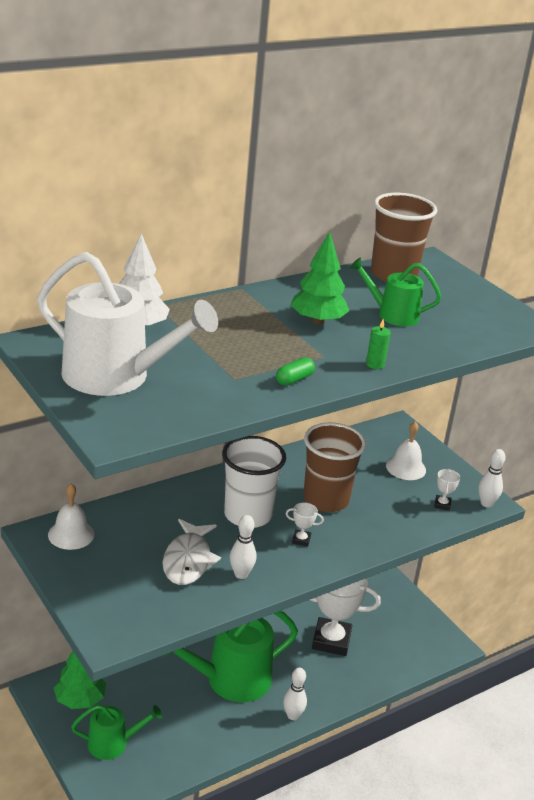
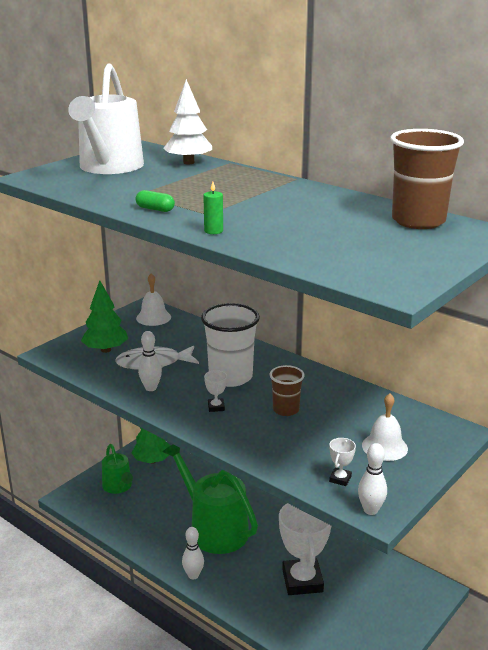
camera: 75 degrees right, 5 degrees down
(317, 321) = (271, 205): green tree -> green tree (105, 350)
(326, 500) = (286, 410): brown cup -> brown cup, size x0.57
(392, 314) = (325, 228): green watering can -> none
(442, 504) = (340, 479): white trophy -> white trophy turned 60 degrees counterclockwise

